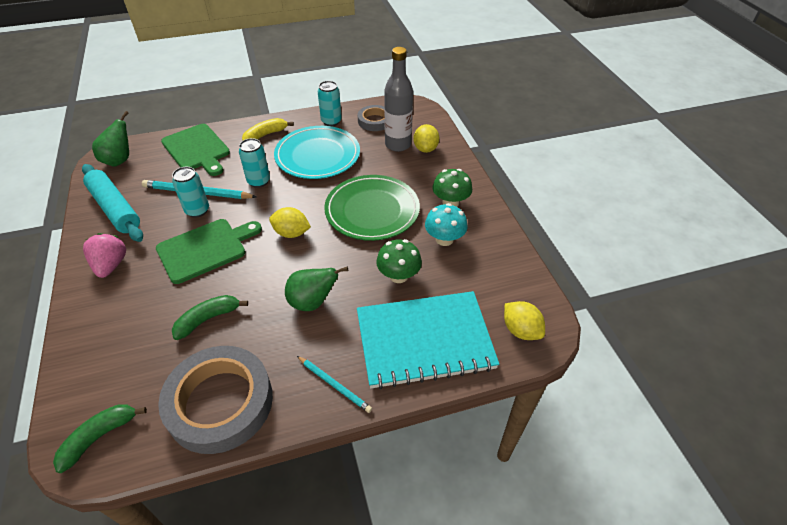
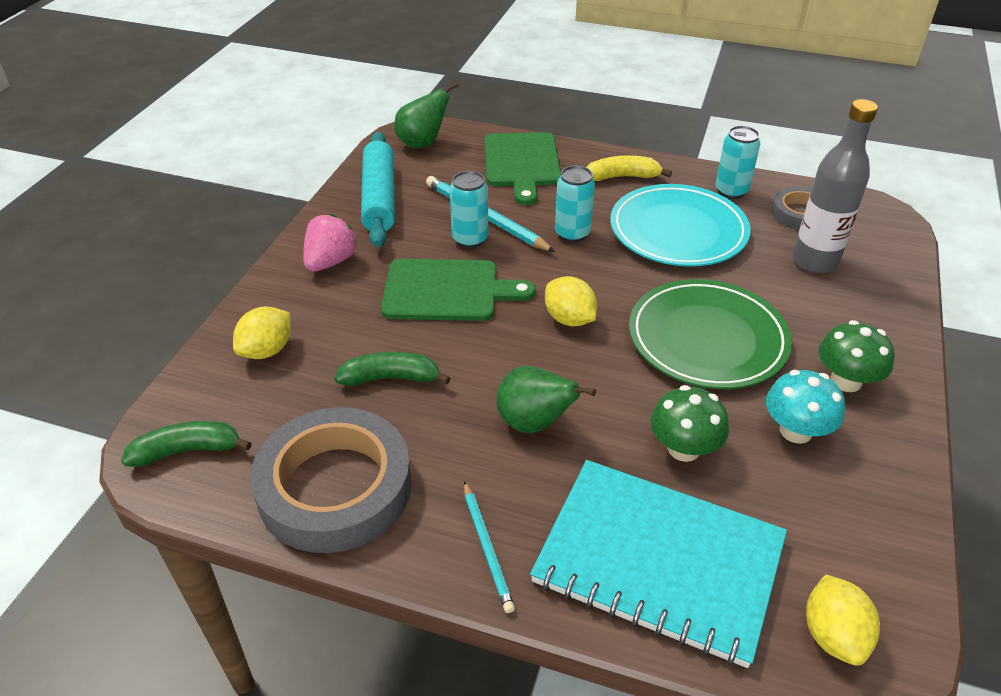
camera: 35 degrees right, 5 degrees down
(425, 149) = (858, 284): yellow lemon -> yellow lemon (267, 350)

